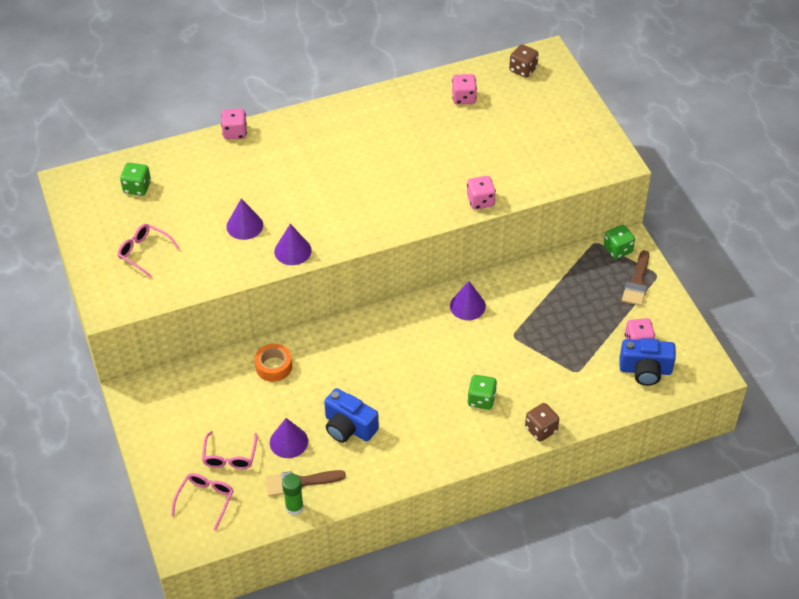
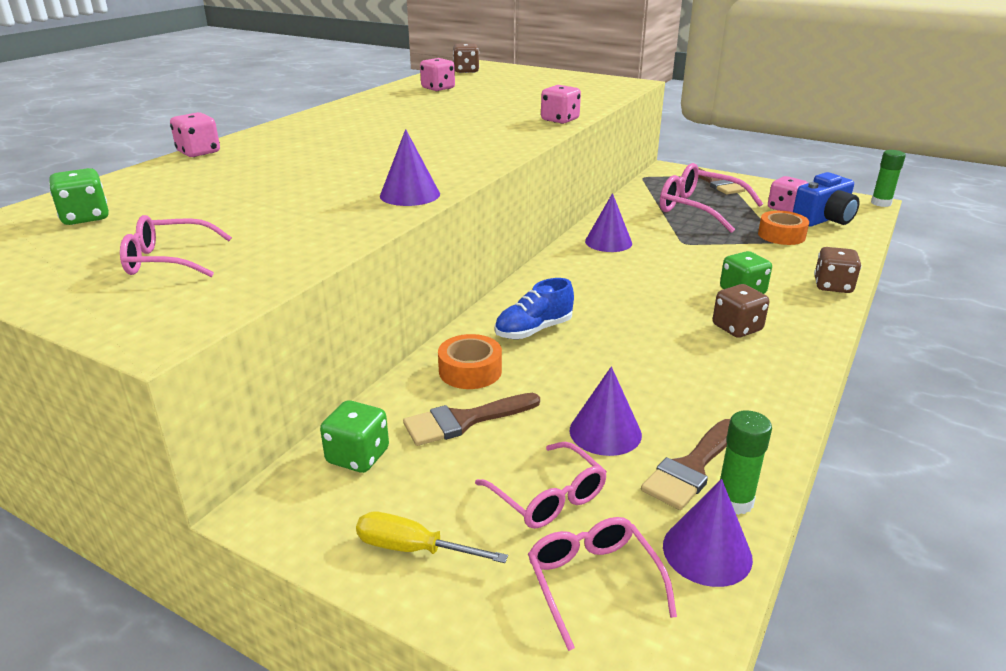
camera: 40 degrees left, 20 degrees down
(162, 445) = (412, 548): none -> yellow screwdriver
(240, 396) = (464, 421): none -> brown brush
(244, 225) = (310, 198): purple cone -> purple cone (707, 551)
(333, 357) = (533, 330): none -> blue shoe
(349, 427) = (654, 378): blue camera -> none
(436, 423) = (737, 328): none -> brown dice
(577, 306) = (699, 209): none -> pink glasses
(587, 367) = (781, 235): none -> orange tape
(618, 249) = (667, 174): green dice -> green dice (358, 456)
(721, 379) = (881, 203): none -> green glue stick

